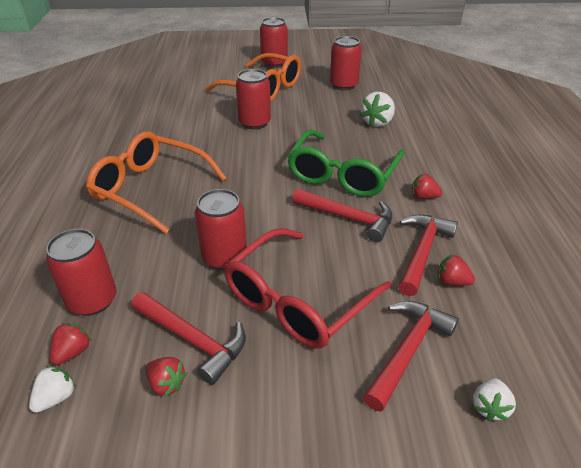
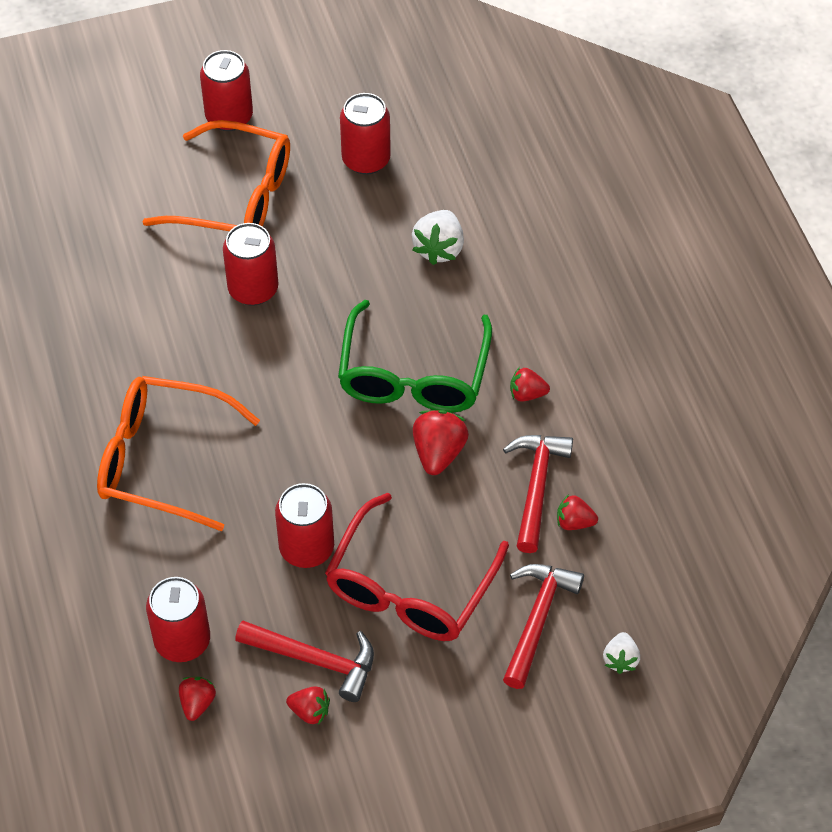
camera: 15 degrees left, 15 degrees up
(56, 397) = (209, 751): white strawberry -> none
(348, 218) = (438, 453): red hammer -> red strawberry

